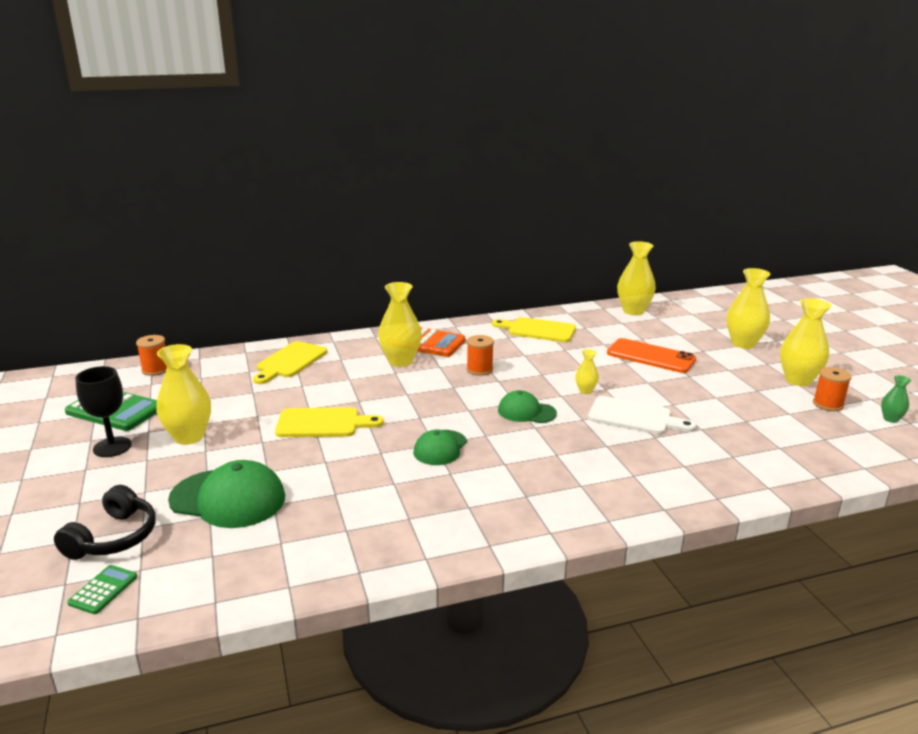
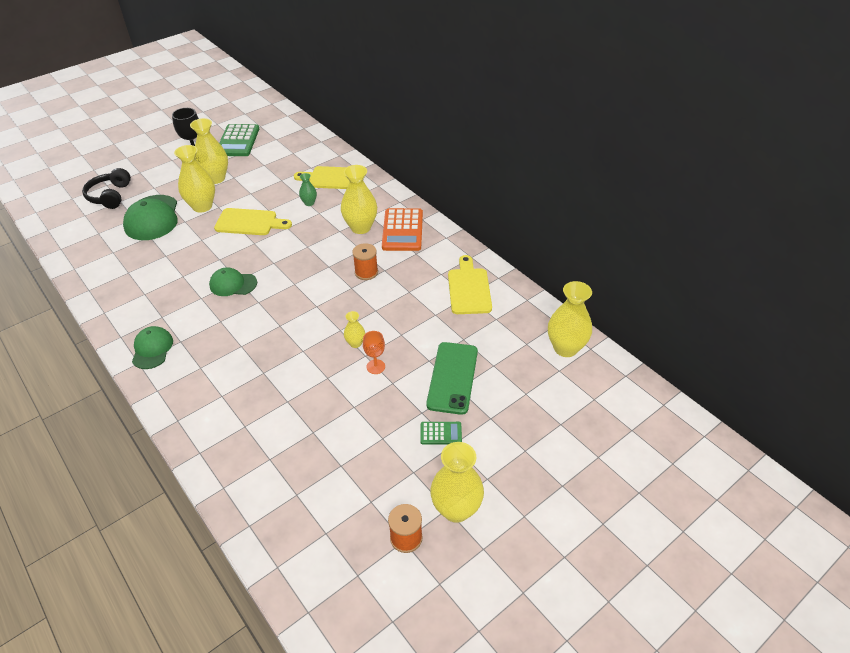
camera: 70 degrees right, 20 degrees up
(103, 590) = (67, 211): green calculator -> green calculator (441, 433)
(114, 537) = (110, 196): black headphones -> black headphones turned 90 degrees clockwise
(155, 369) = (296, 133): orange spool -> none
(322, 423) = (249, 222): yellow cutting board -> yellow cutting board turned 60 degrees counterclockwise
(526, 412) = (303, 315): green cap -> green cap (152, 349)
(623, 386) = (375, 367): none -> orange goblet
(634, 417) = (318, 383): white cutting board -> none
(650, 356) = (452, 377): orange phone -> green phone
(743, 343) = (531, 453): yellow vase -> yellow vase (202, 206)
(890, 419) = (394, 601): green vase -> green vase (309, 203)

